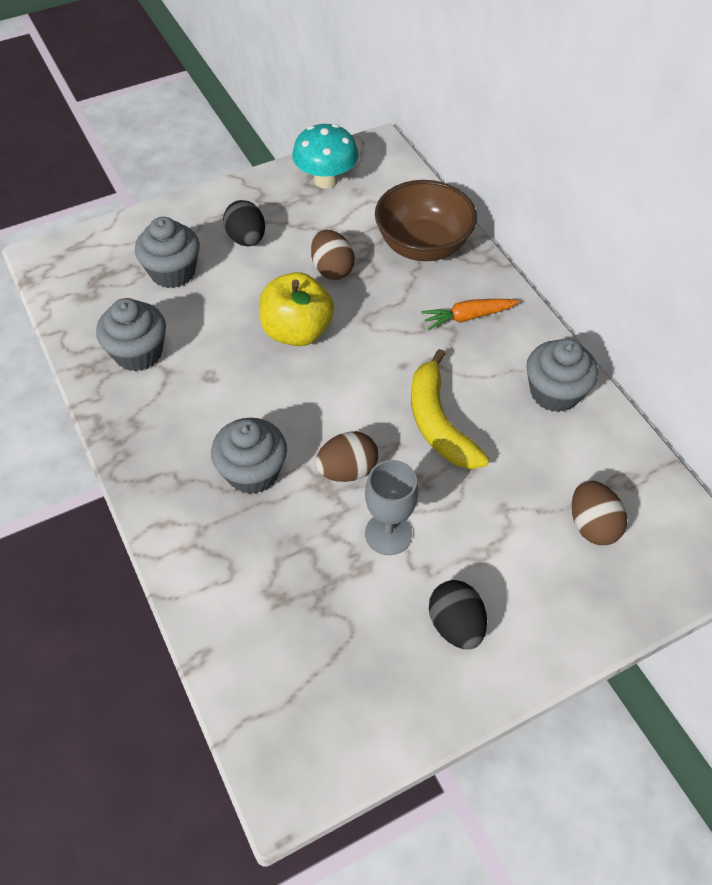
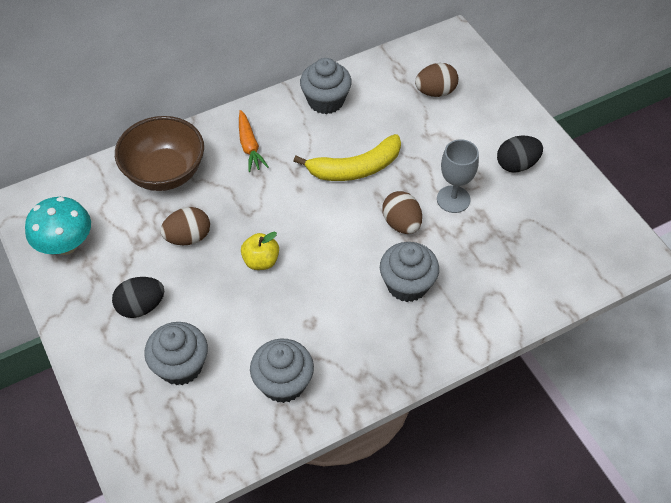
camera: 90 degrees left, 0 degrees up
(297, 331) = (261, 261): yellow apple -> yellow apple, size x0.60

